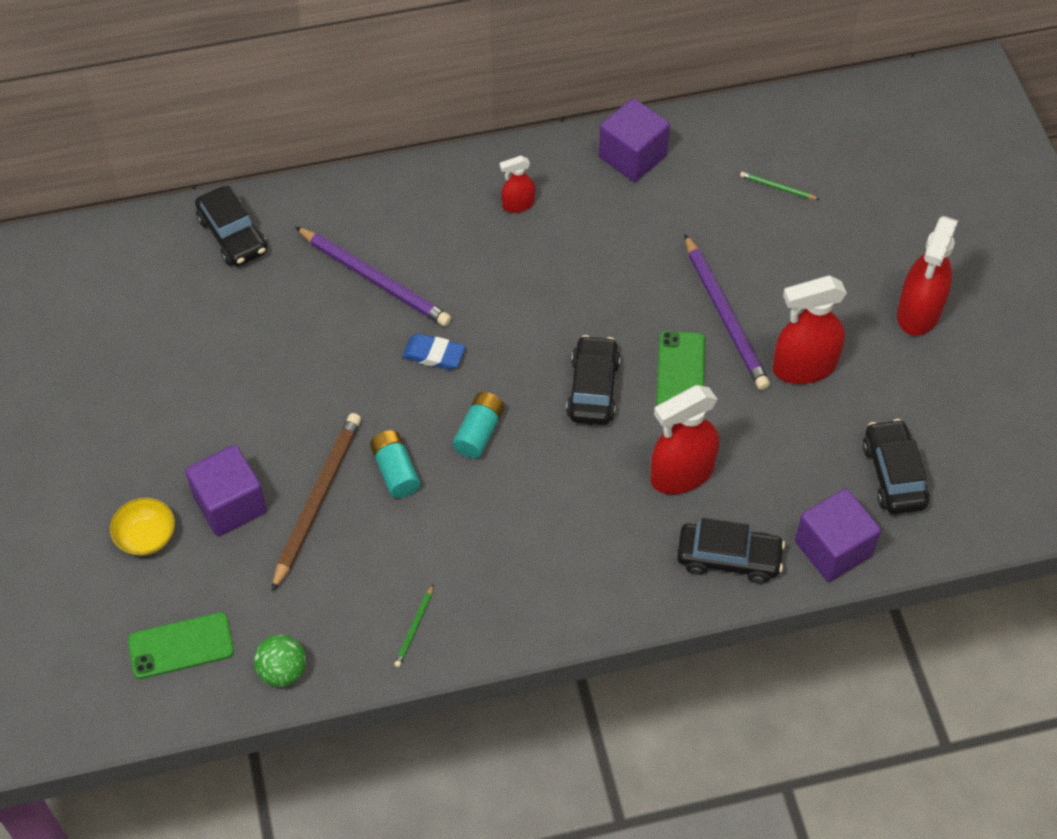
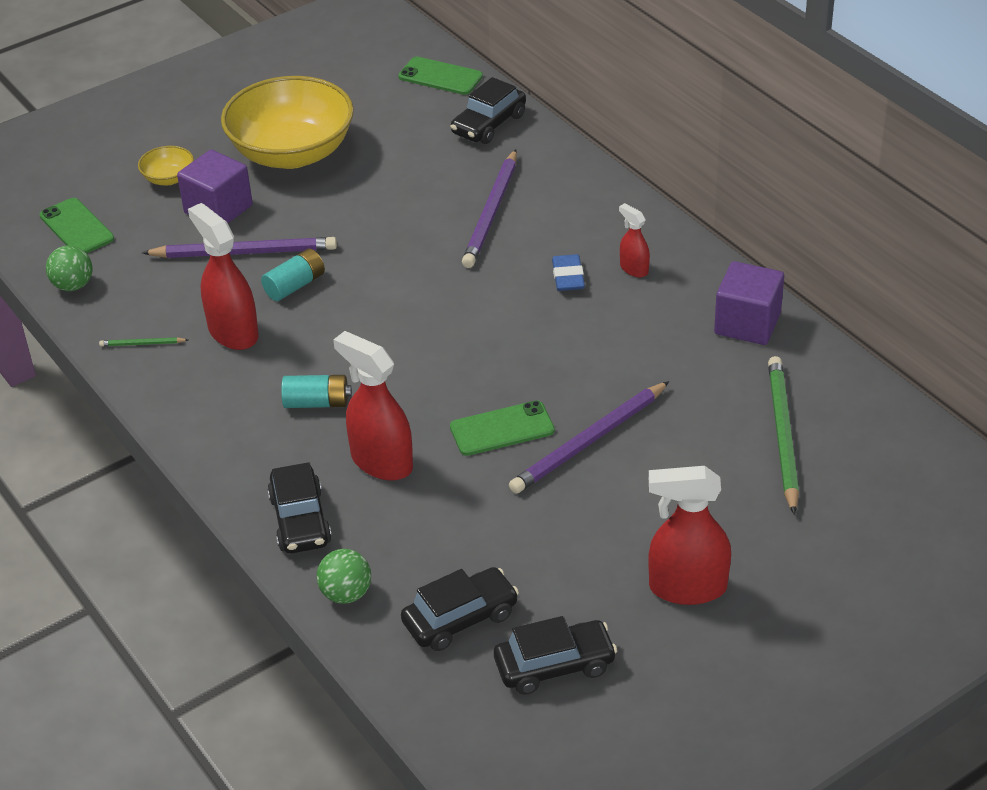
camera: 70 degrees right, 15 degrees down
(124, 247) = (440, 76): none -> green phone
(173, 413) = (292, 153): none -> yellow bowl
(317, 500) = (244, 252): brown pencil -> purple pencil
(434, 355) = (430, 270): blue eraser -> blue eraser (568, 277)
(479, 432) = (361, 321): turquoise battery -> turquoise battery (317, 403)
(593, 389) = (448, 376): black car -> black car (554, 665)
(777, 187) = (782, 435): green pencil -> green pencil, size x2.29
(803, 367) = (559, 515): red spray bottle -> red spray bottle (233, 332)
(833, 549) = (346, 594): purple cube -> green ball

